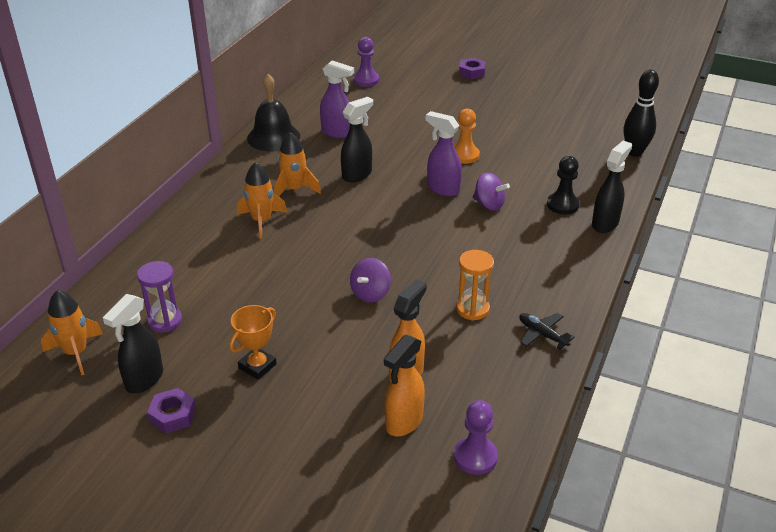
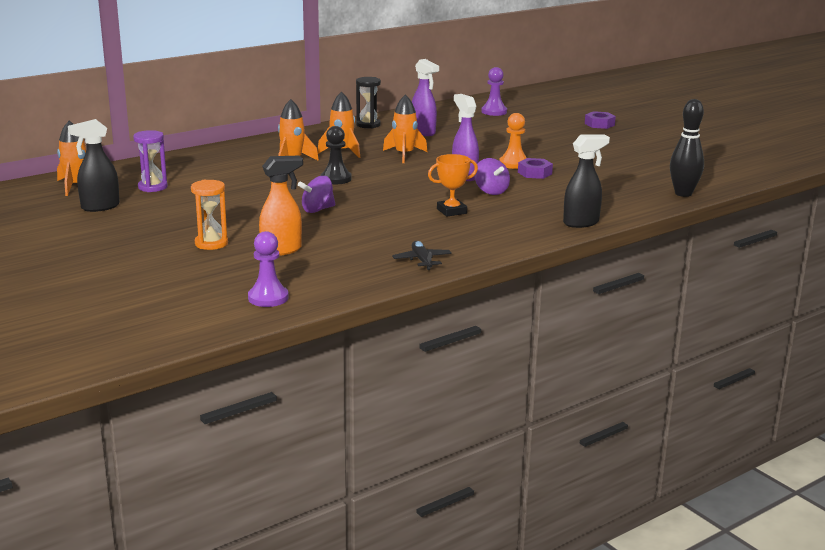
camera: 30 degrees right, 15 degrees down
(173, 415) = (94, 225): purple nut -> purple nut (534, 173)
(257, 366) = (182, 220): orange trophy -> orange trophy (451, 211)
(273, 137) = (368, 125): black bell -> black hourglass
(357, 175) = (404, 155): black spray bottle -> orange rocket
(403, 422) = (242, 269): orange spray bottle -> none
(472, 309) = (385, 235): orange hourglass -> orange hourglass (211, 243)
(562, 205) = (558, 205): black pawn -> black pawn (336, 179)

